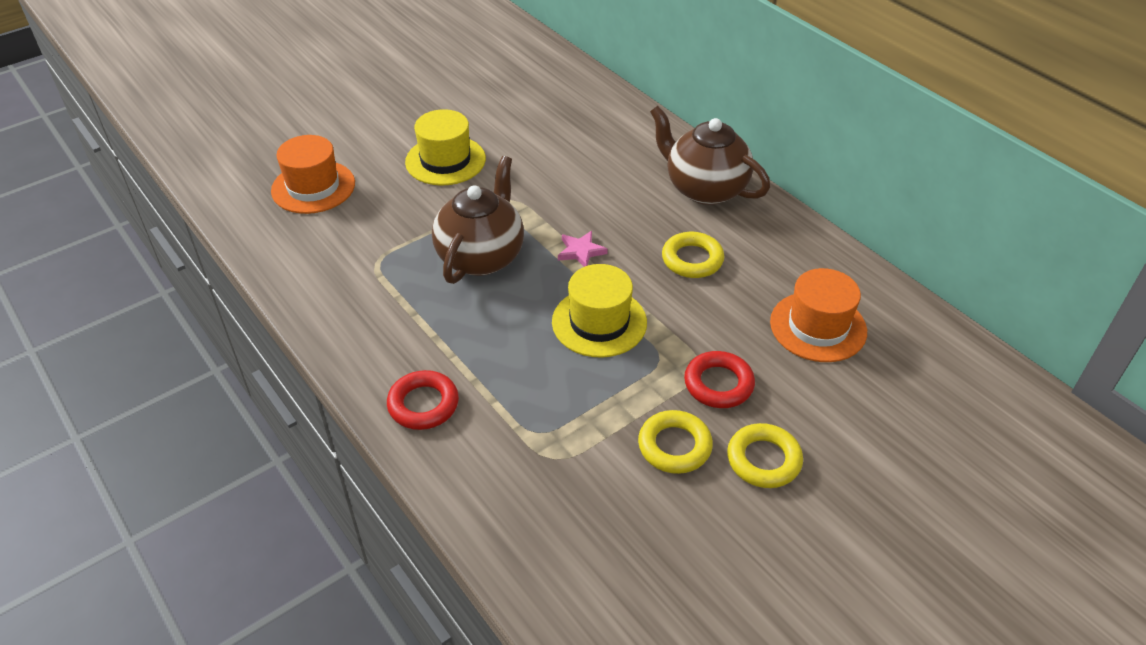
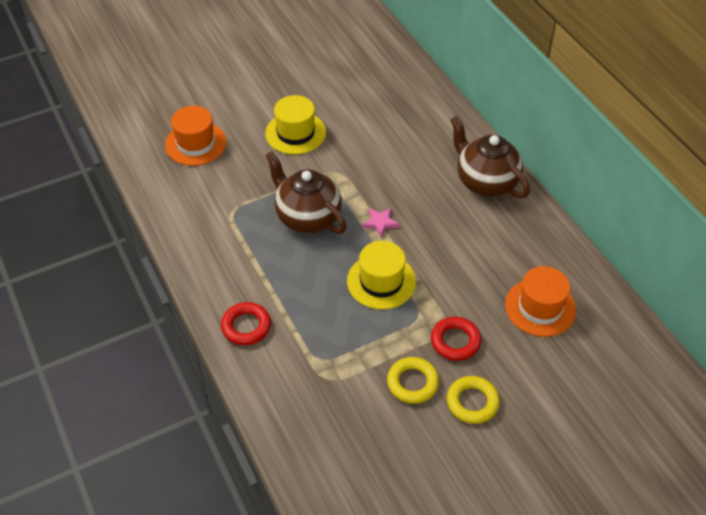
camera: 10 degrees right, 5 degrees up
(481, 256) = (307, 217): brown teapot -> brown teapot turned 75 degrees counterclockwise
(692, 259) = (461, 240): yellow ring -> none

